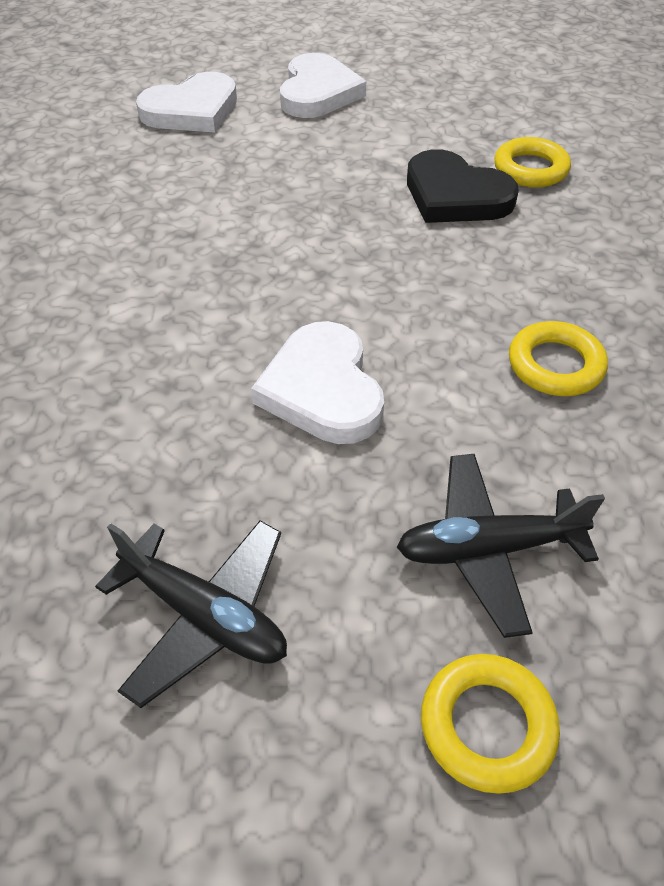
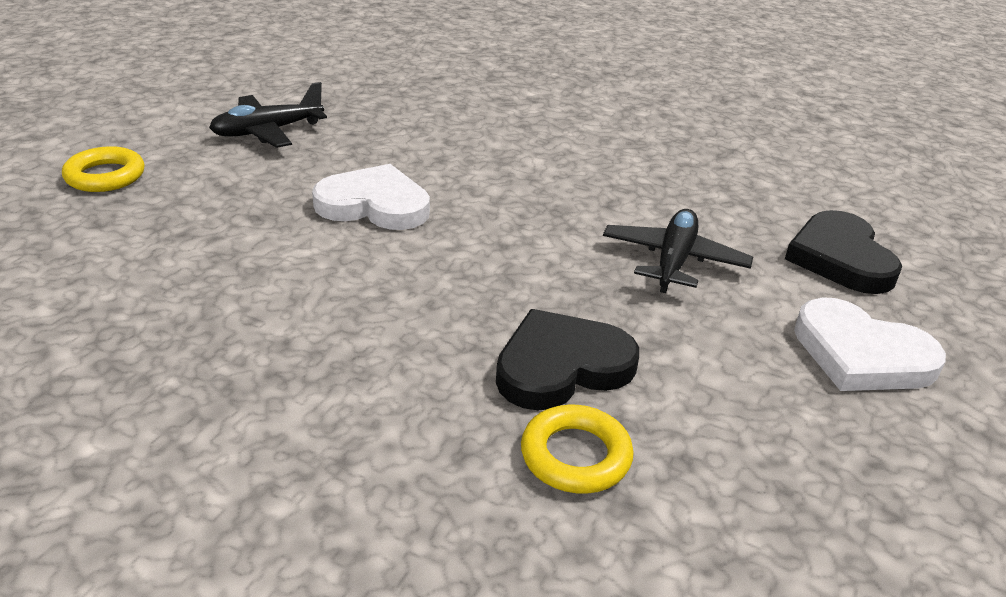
camera: 115 degrees right, 15 degrees down
(192, 110) = (840, 258): white heart -> black heart
(488, 549) = (182, 214): black plane -> black plane (673, 261)
(555, 365) = (273, 310): yellow ring -> none

